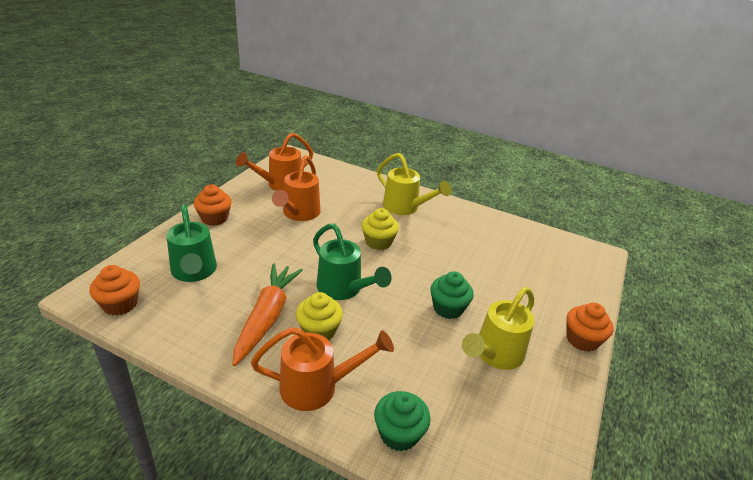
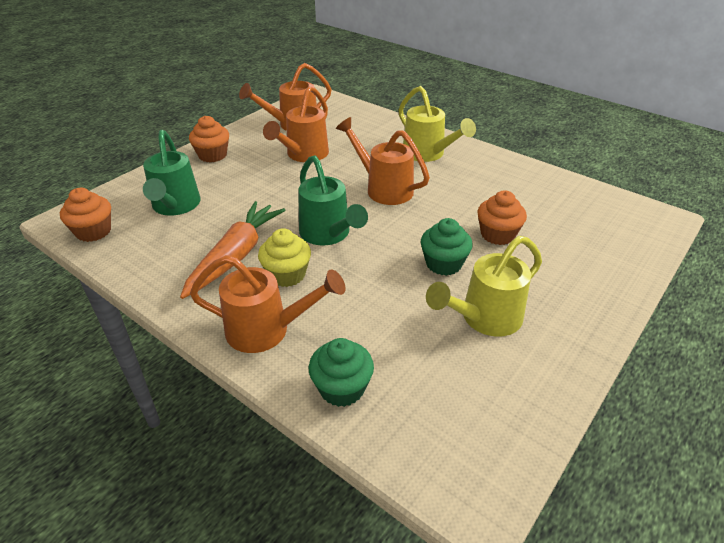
camera: 15 degrees right, 5 degrees up
(378, 242) = (384, 188): yellow cupcake -> orange watering can
(582, 340) = (604, 313): orange cupcake -> orange cupcake (497, 234)

